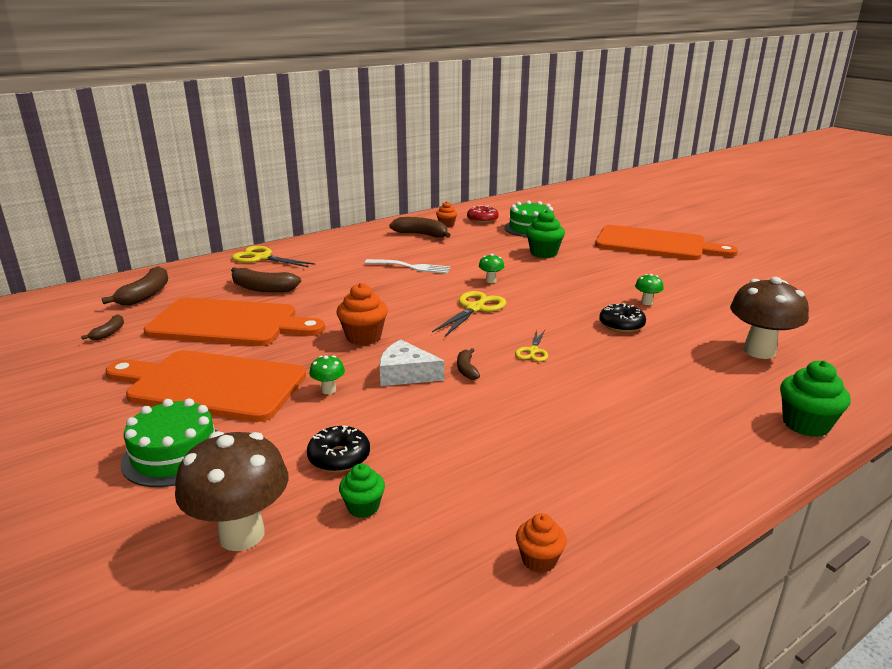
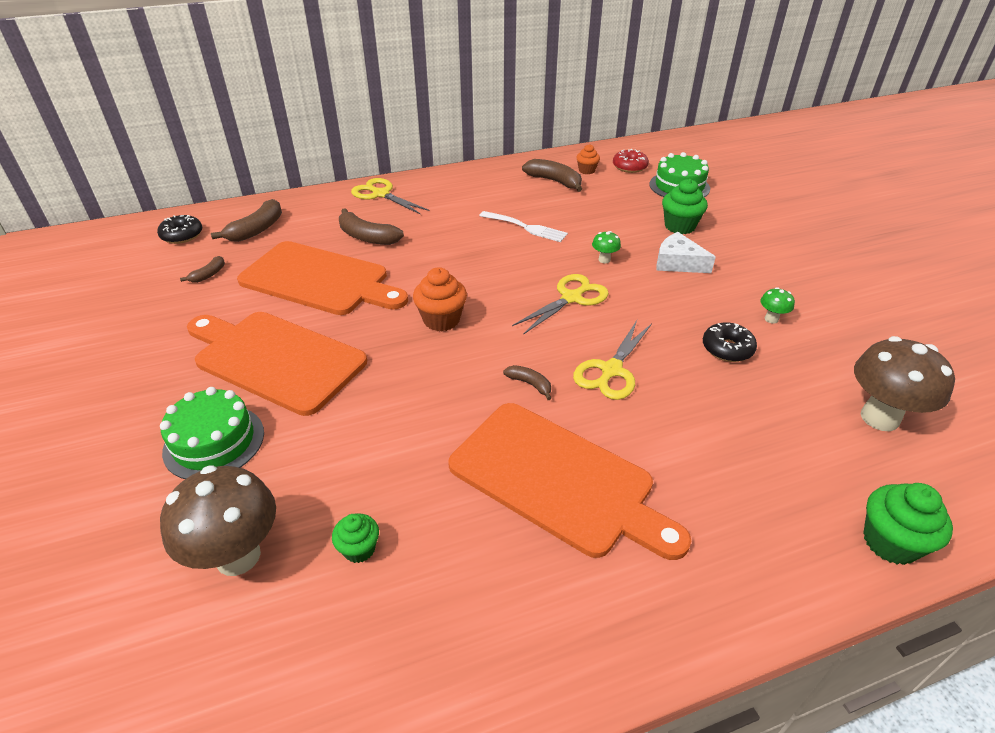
camera: 15 degrees right, 15 degrees up
(328, 390) = (381, 386): green mushroom -> none
(339, 457) = (360, 478): black donut -> black donut (182, 235)
(406, 374) = (465, 379): white cheese -> white cheese (678, 262)
(466, 369) = (530, 384): brown banana -> brown banana turned 120 degrees clockwise
(533, 351) = (611, 370): yellow scissors -> yellow scissors, size x1.70
(539, 560) = (505, 663): orange cupcake -> none
(655, 244) = (819, 229): orange cutting board -> orange cutting board (557, 479)

